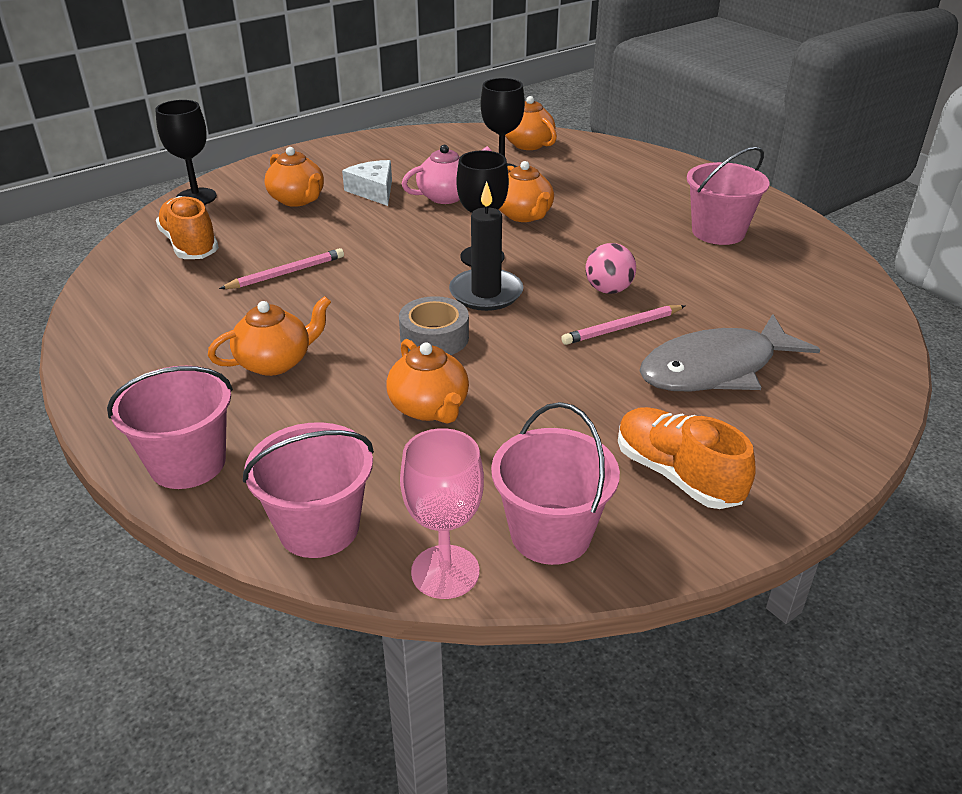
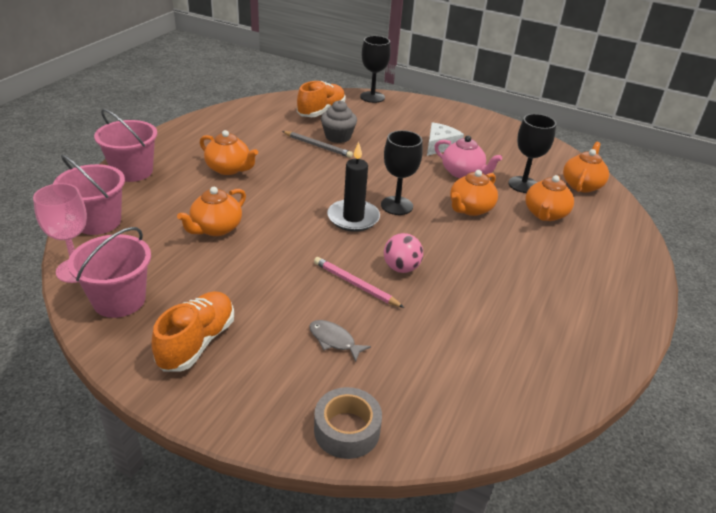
camera: 60 degrees right, 0 degrees up
(277, 251) = (338, 137): none -> grey cupcake
(286, 273) = (318, 146): pink pencil -> grey pencil
(298, 200) = (402, 125): orange teapot -> orange teapot (545, 214)
(434, 338) = (288, 212): grey tape -> grey tape (347, 430)
(715, 369) = (334, 340): grey fish -> grey fish, size x0.44
(718, 232) = (545, 308): pink bucket -> none

